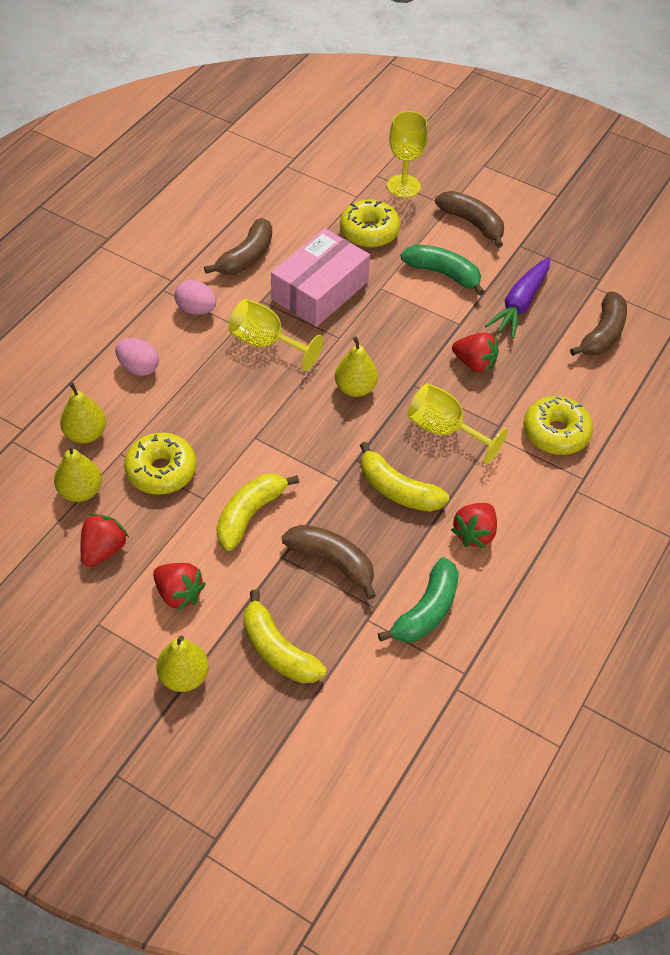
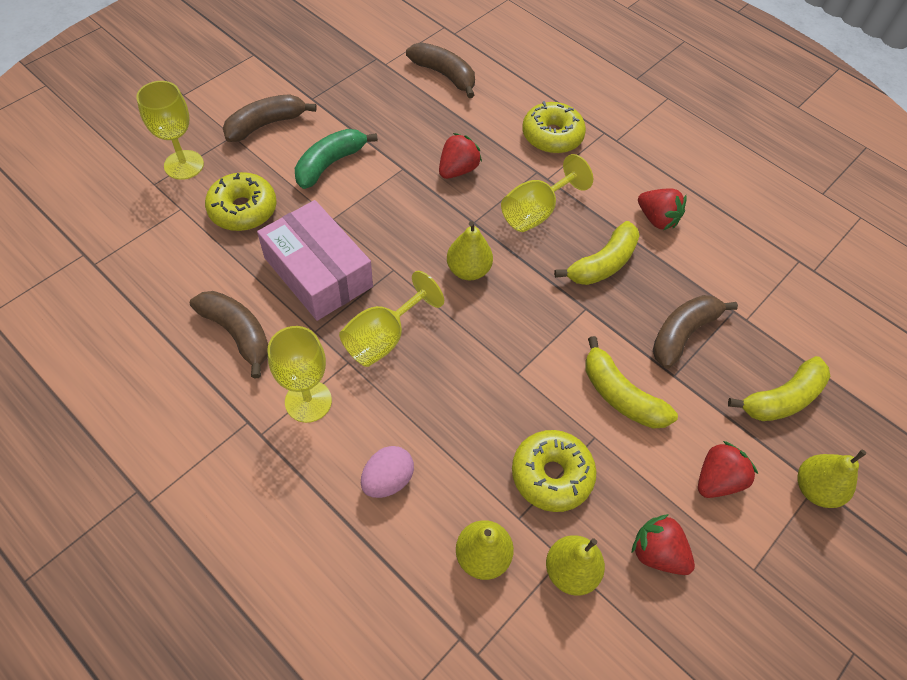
camera: 80 degrees left, 5 degrees up
(196, 309) = (308, 401): pink egg -> yellow goblet
(426, 611) = (738, 273): green banana -> none
(520, 304) = (390, 118): purple carrot -> none

